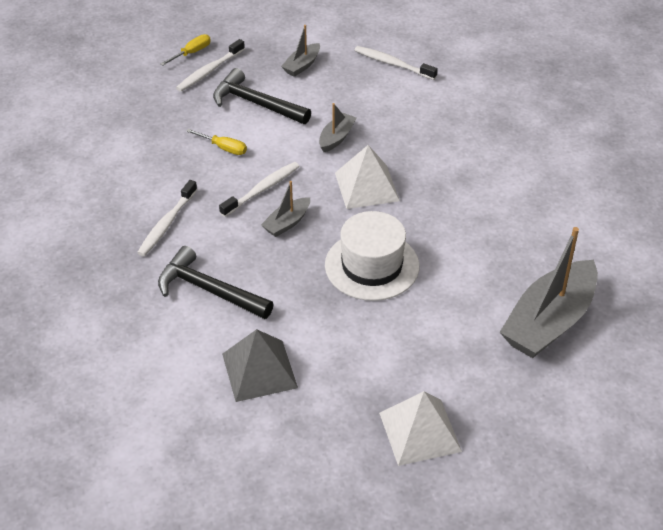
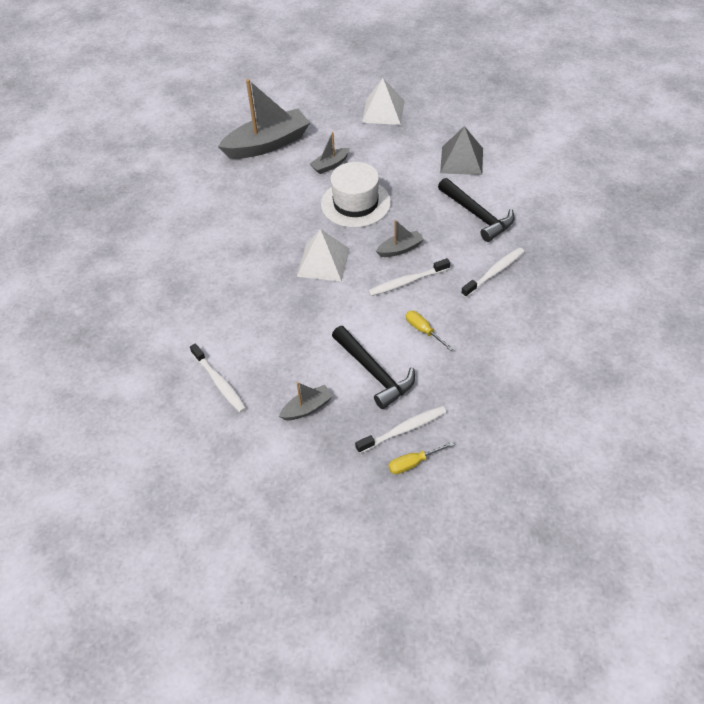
camera: 155 degrees left, 5 degrees up
(336, 138) = (321, 313): grey boat -> grey boat (330, 165)

